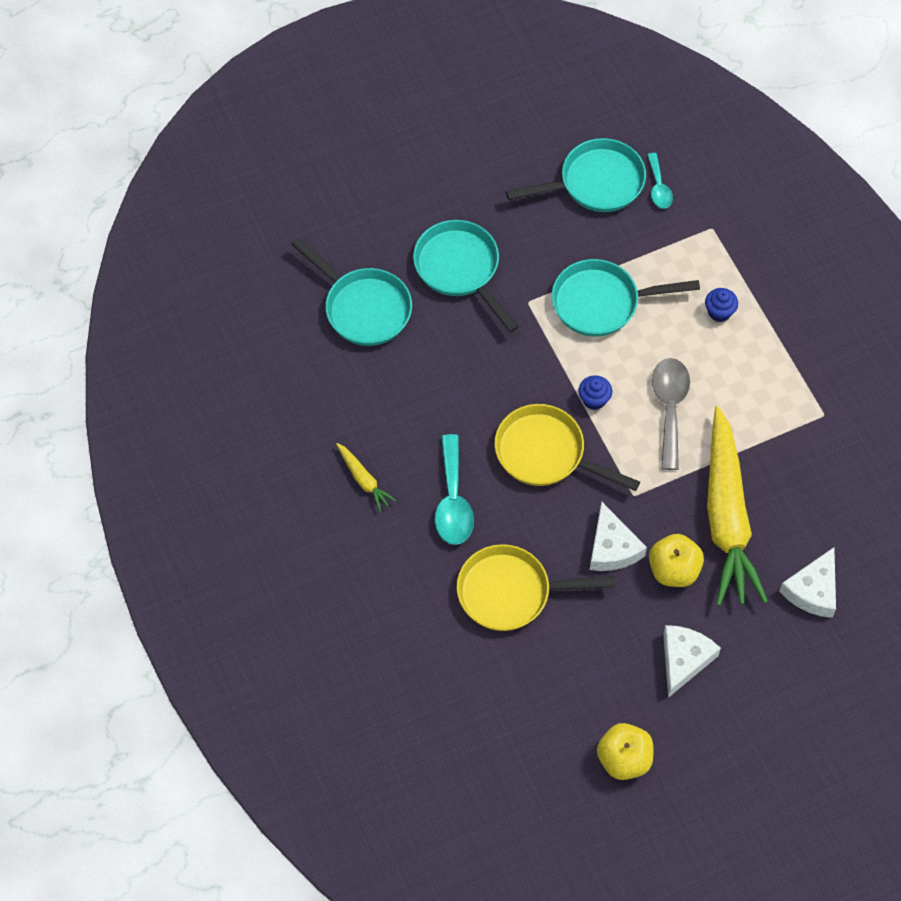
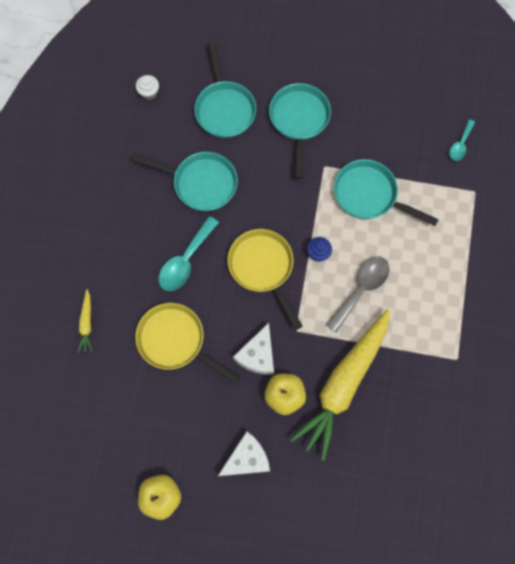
camera: 35 degrees right, 10 degrees up
(259, 344) = (149, 93): none -> white cupcake
(363, 480) = (144, 213): yellow carrot -> yellow carrot (86, 323)
(595, 183) = (422, 118): turquoise pan -> turquoise pan (200, 183)
(719, 312) = (439, 248): blue cupcake -> none
(812, 590) = (362, 470): white cheese -> none

